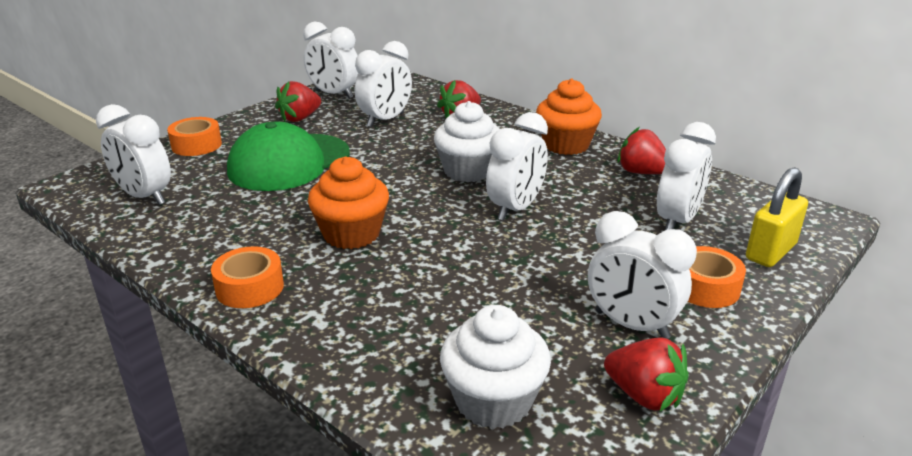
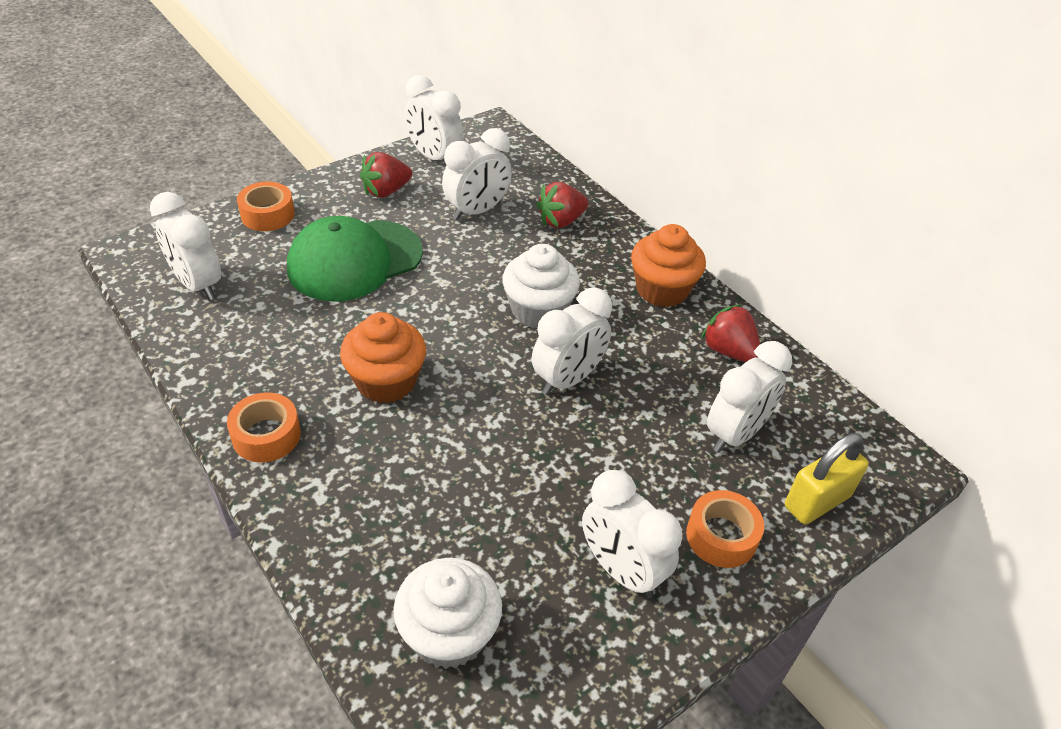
camera: 10 degrees right, 15 degrees up
(644, 395) = (595, 663): red strawberry -> none

